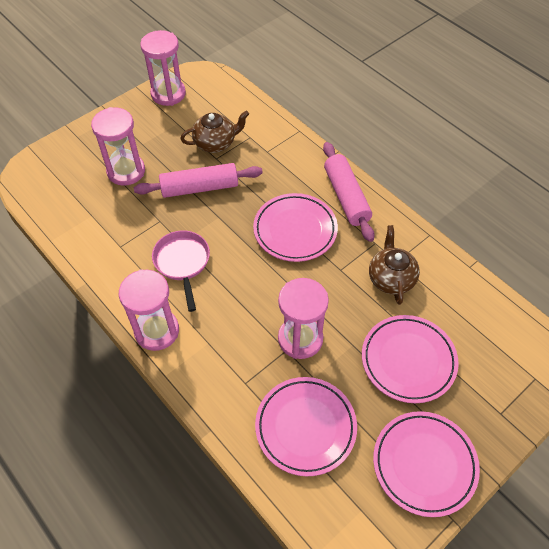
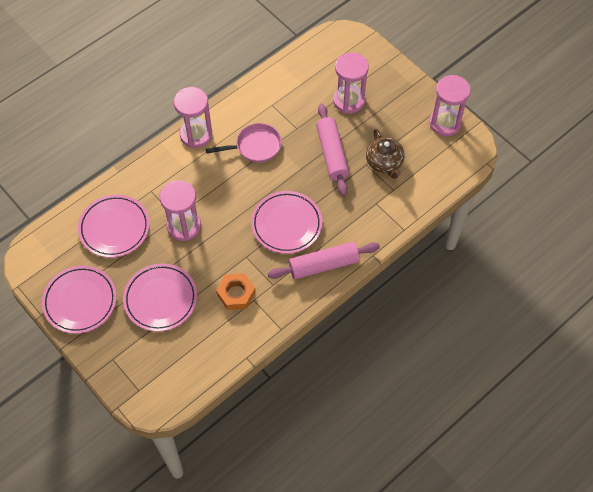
camera: 90 degrees right, 5 degrees up
(391, 278) = (236, 293): brown teapot -> orange nut

